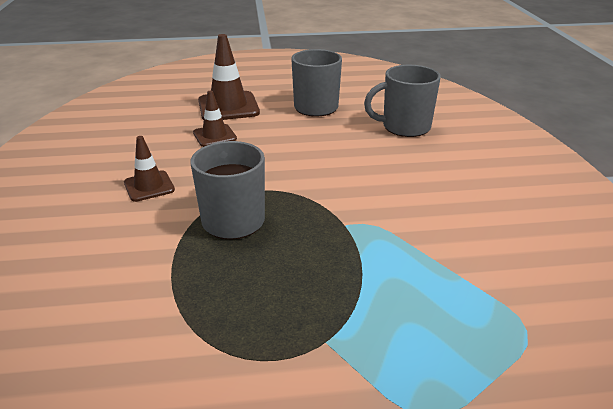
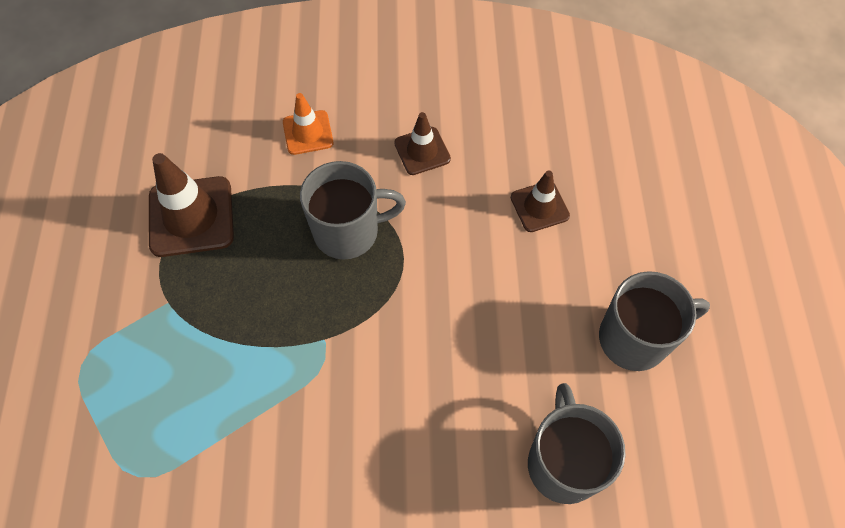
camera: 95 degrees right, 30 degrees up
(104, 256) = (308, 132): none -> orange traffic cone
(228, 107) = (631, 220): brown traffic cone -> brown traffic cone (191, 216)

